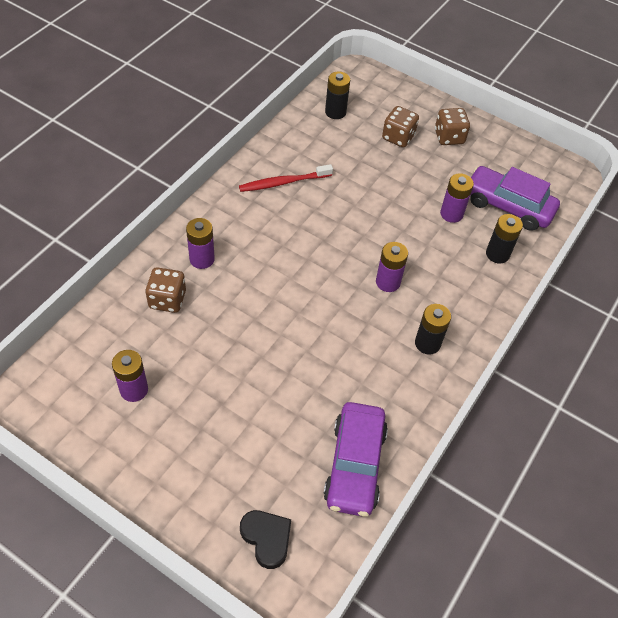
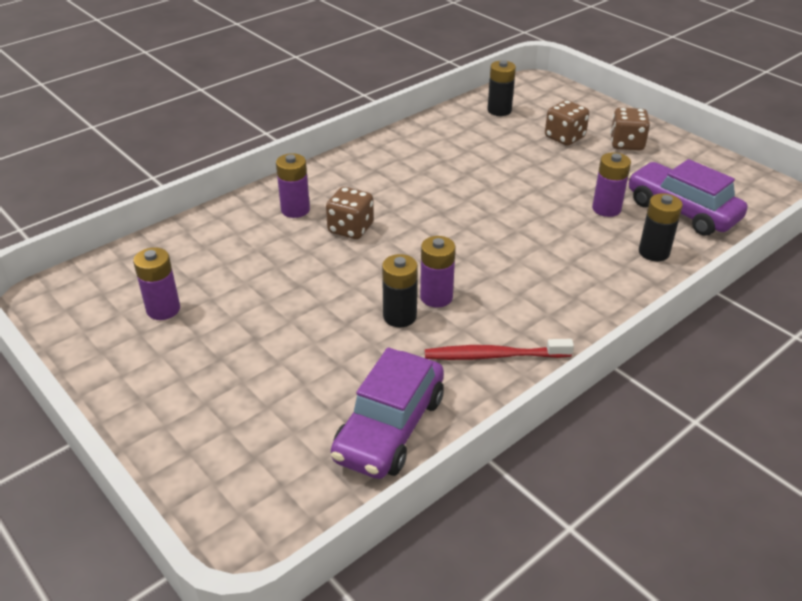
camera: 20 degrees right, 15 degrees down
(167, 300) = (240, 238): brown dice -> brown dice (350, 229)
(267, 538) = (244, 482): black heart -> none
(283, 182) = (416, 159): red toothbrush -> red toothbrush (494, 356)
(388, 282) = (503, 259): purple battery -> purple battery (436, 297)
(427, 343) = (532, 323): black battery -> black battery (399, 316)

